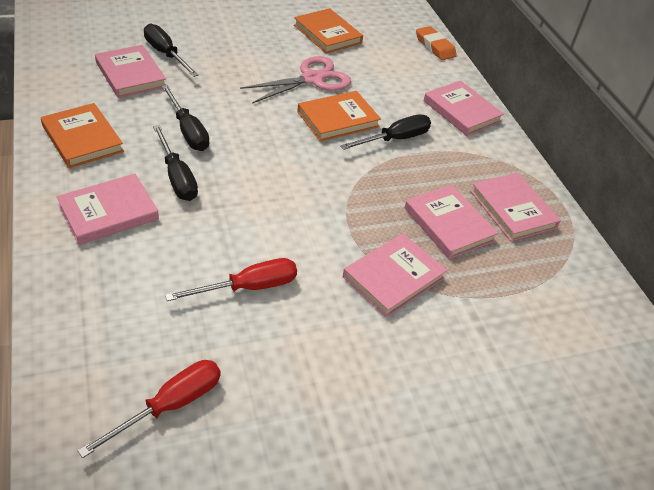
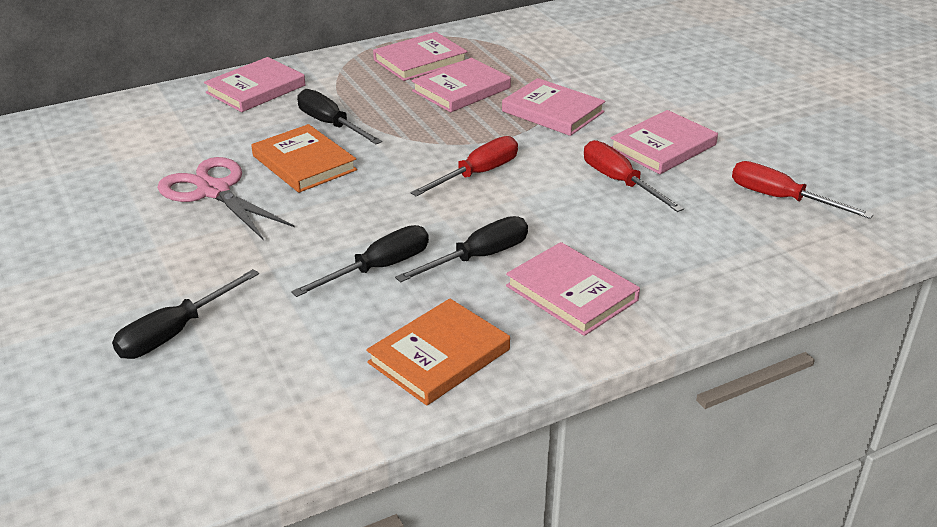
camera: 95 degrees left, 10 degrees down
(130, 75) = (250, 354): pink book -> pink book (663, 147)
(293, 202) = (477, 174): none -> red screwdriver
(327, 34) = (80, 192): orange book -> none
(435, 46) = (103, 111): orange eraser -> none

